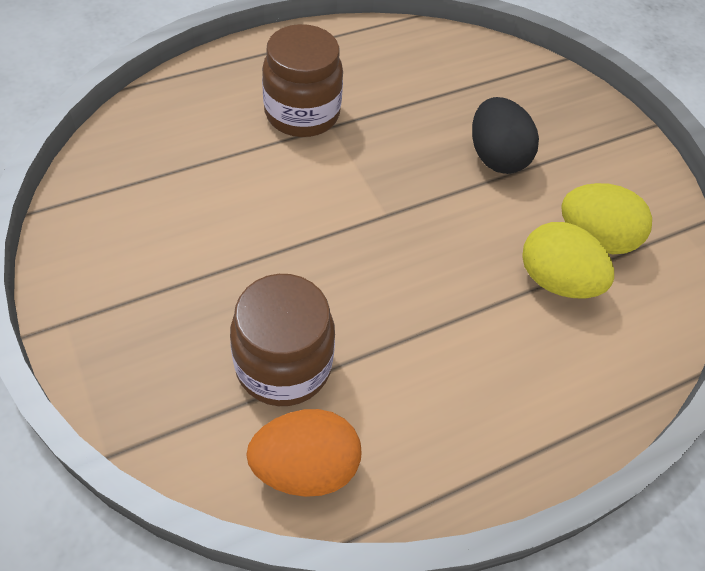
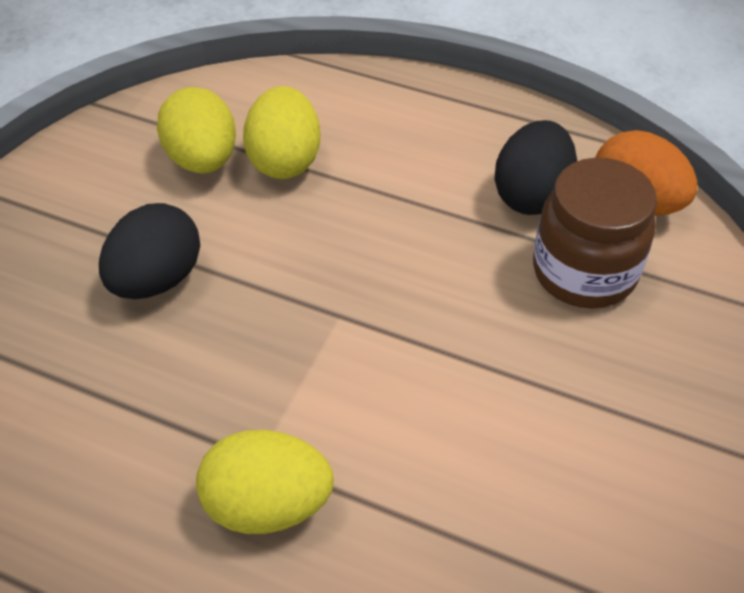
camera: 125 degrees left, 5 degrees down
(302, 113) = (268, 505): brown jar -> yellow egg
(382, 401) = (531, 195): none -> black egg

